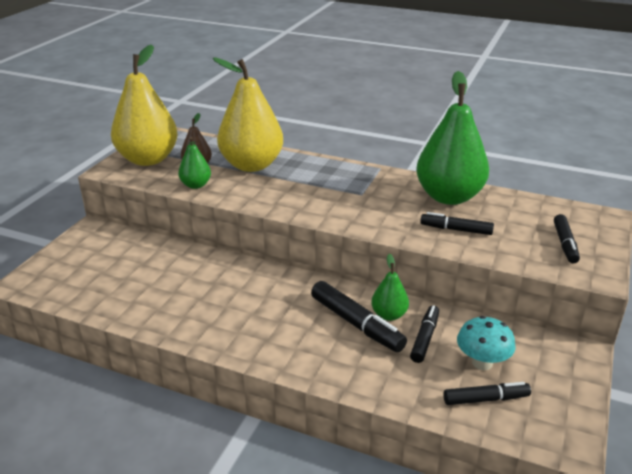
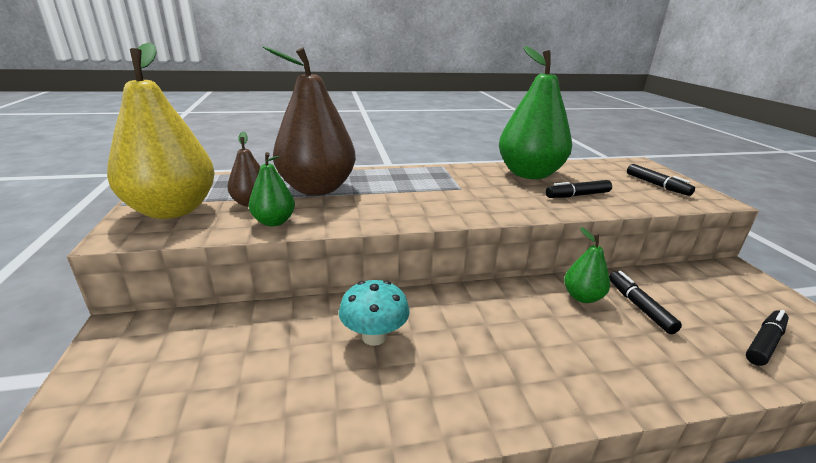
camera: 35 degrees left, 5 degrees down
(251, 165) = (317, 189): yellow pear -> brown pear
(356, 324) = (571, 318): black marker -> none
(482, 363) = (706, 309): turquoise mushroom -> turquoise mushroom (374, 336)

